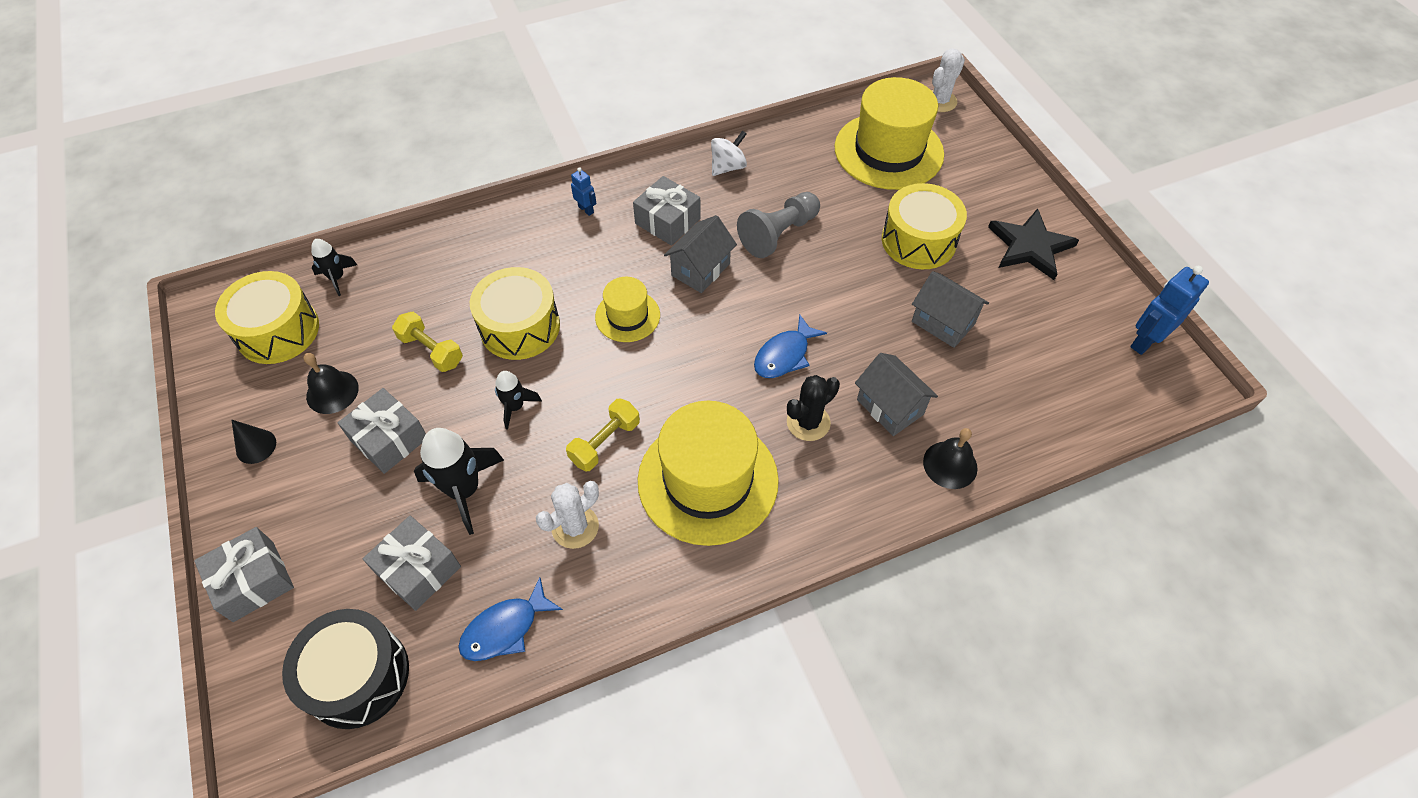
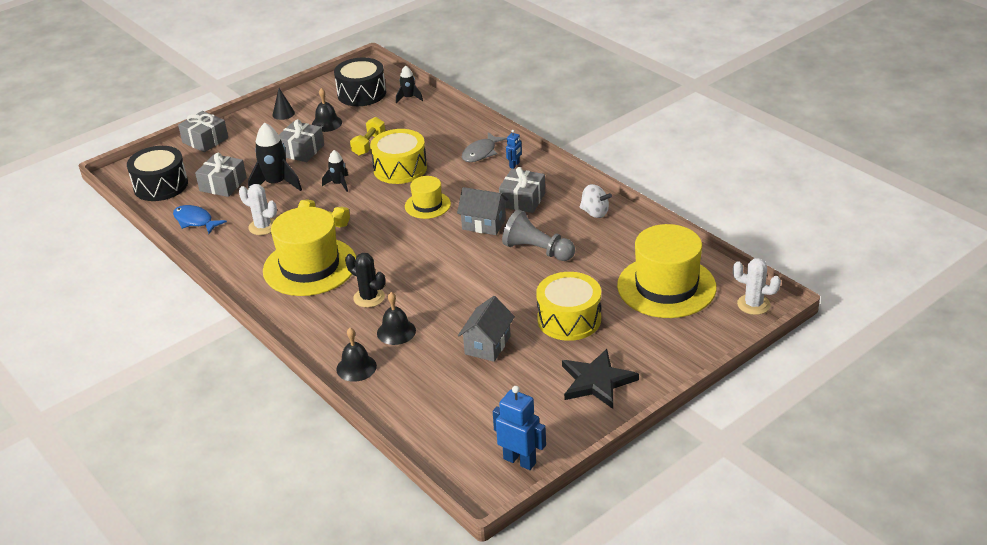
camera: 75 degrees right, 20 degrees down
(278, 331) = (361, 93): yellow drum -> black drum
(536, 234) = (481, 153): none -> grey fish
(784, 355) = (422, 276): blue fish -> none
(890, 407) = (396, 332): grey house -> black bell

